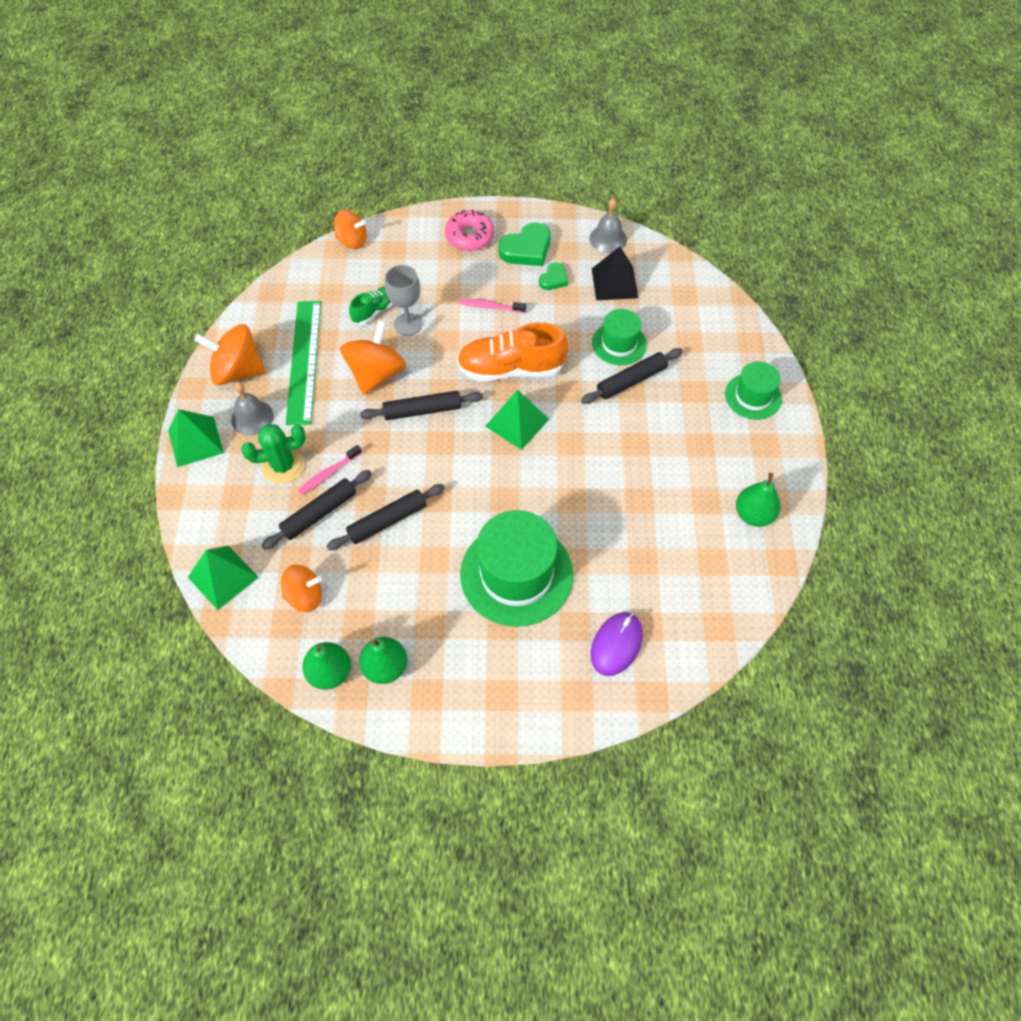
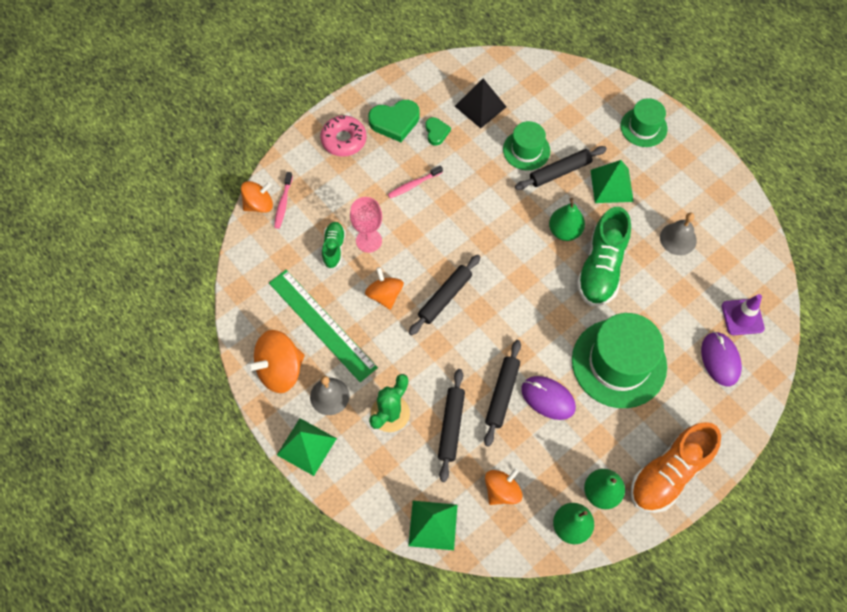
camera: 40 degrees left, 5 degrees up
(328, 473) = (428, 393): pink toothbrush -> pink toothbrush (283, 204)
(376, 374) = (385, 295): orange spinning top -> orange spinning top, size x0.66
(408, 324) = (368, 241): grey goblet -> pink goblet
(422, 554) = (548, 398): none -> purple mouse
(511, 369) = (474, 221): orange shoe -> orange shoe (669, 473)
(517, 422) = (516, 258): green pyramid -> green pyramid (611, 185)
(526, 249) = (395, 122): green heart -> green heart turned 60 degrees clockwise
(585, 484) = (601, 268): none -> green shoe
(608, 239) = (443, 75): grey bell -> grey bell (678, 239)
(631, 381) = (560, 172): black rolling pin -> black rolling pin turned 45 degrees clockwise
(678, 625) = (742, 317): none -> purple traffic cone
(753, 514) = (717, 209): green pear -> green pear (564, 231)

